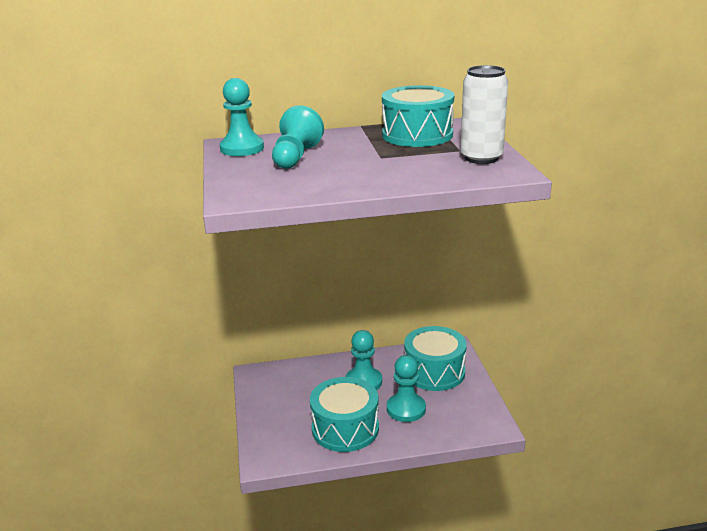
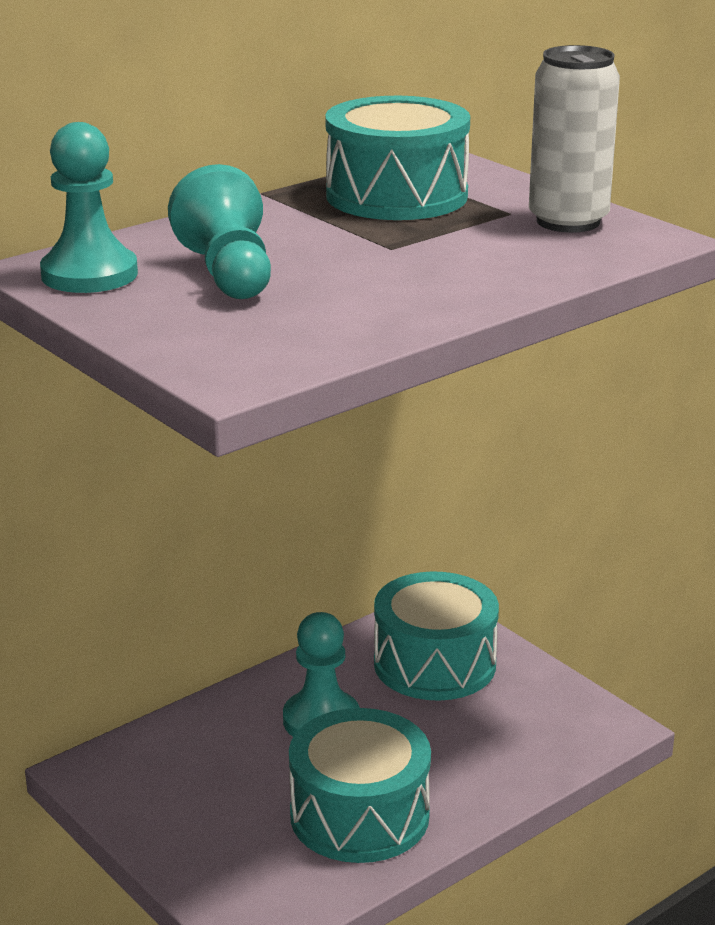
camera: 30 degrees left, 0 degrees up
(406, 409) = (439, 745): turquoise pawn -> none

